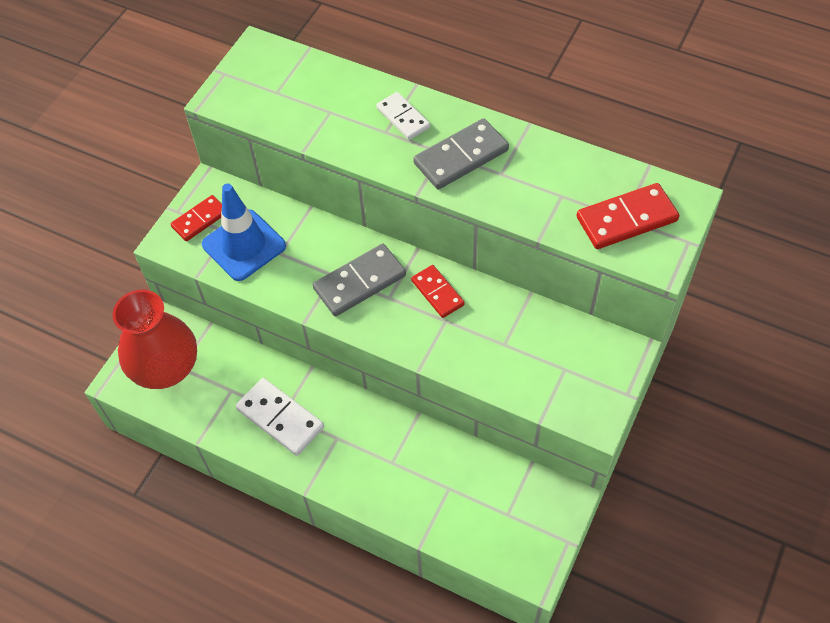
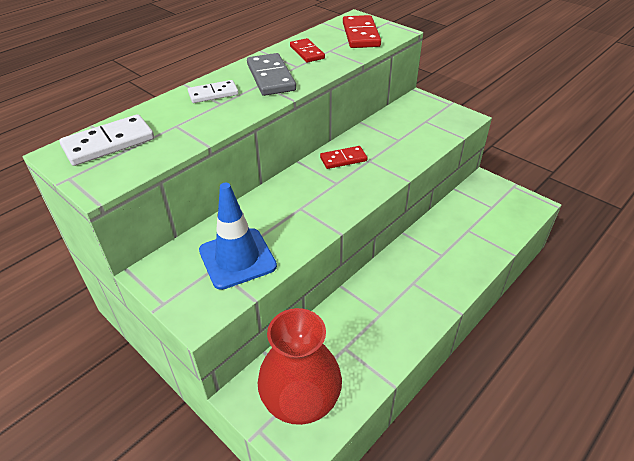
camera: 75 degrees left, 15 degrees down
(200, 220) = (186, 286): red domino -> red domino (307, 52)
(280, 418) = (385, 316): white domino -> white domino (109, 143)
(359, 282) = (315, 195): grey domino -> none

